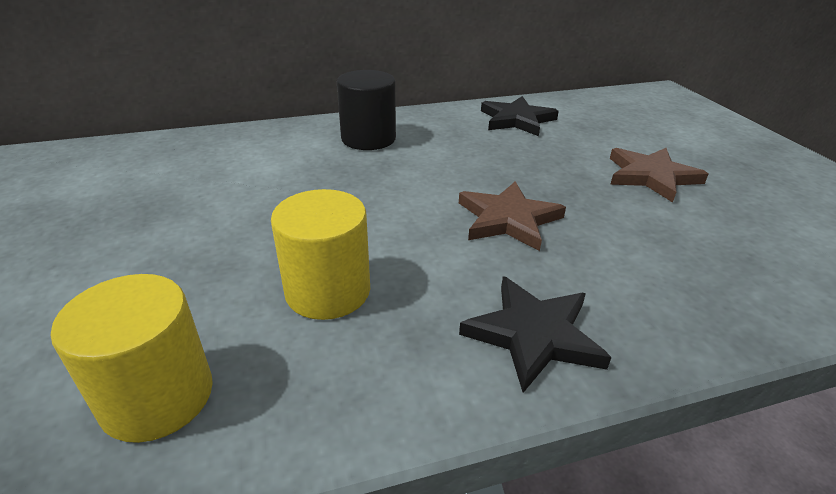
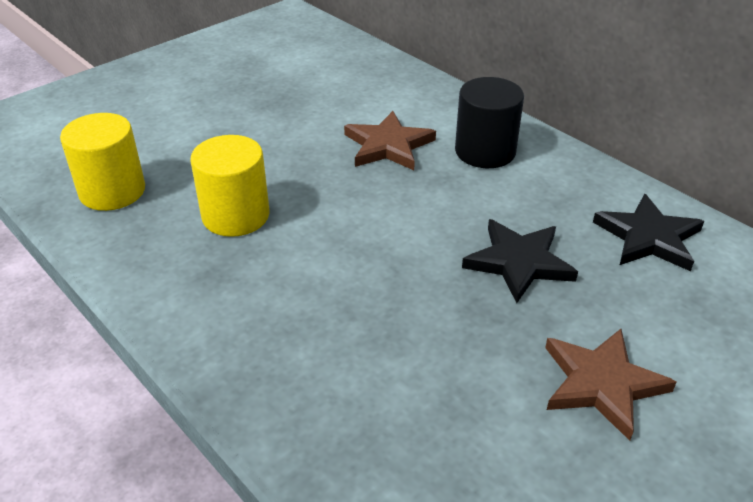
camera: 65 degrees right, 5 degrees up
(508, 219) = (404, 283): brown star -> brown star (388, 145)
(533, 335) = (241, 335): black star -> black star (518, 262)

